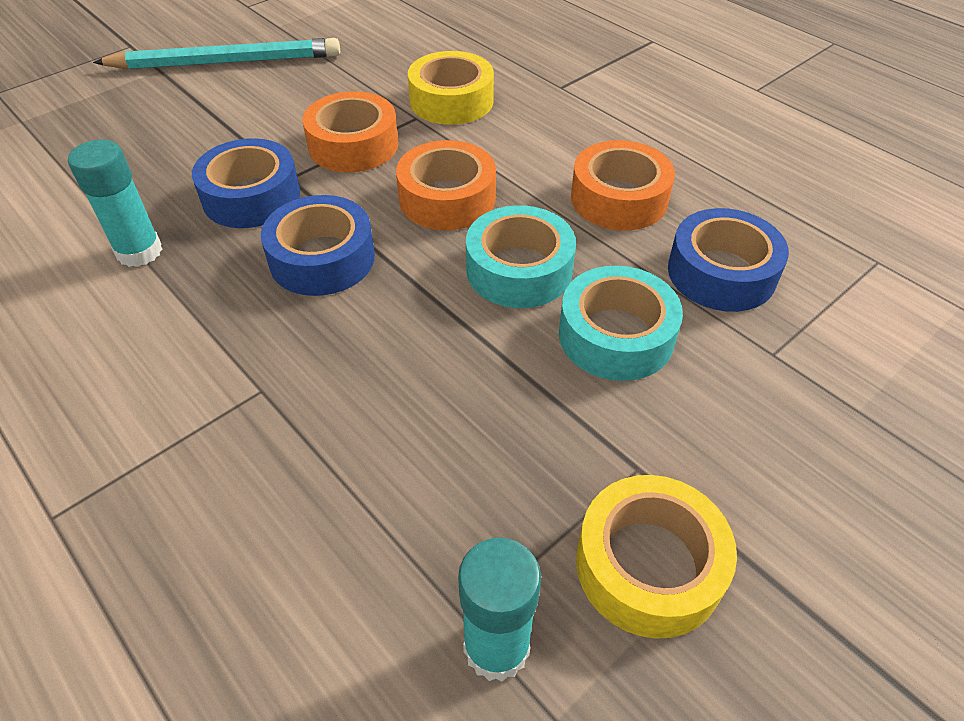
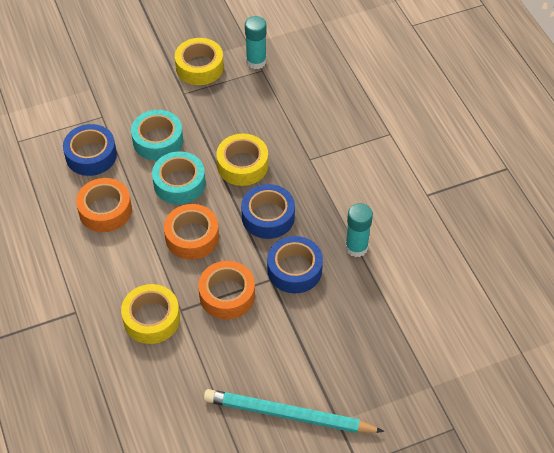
camera: 160 degrees left, 5 degrees up
(409, 336) = (242, 165): none -> yellow tape

